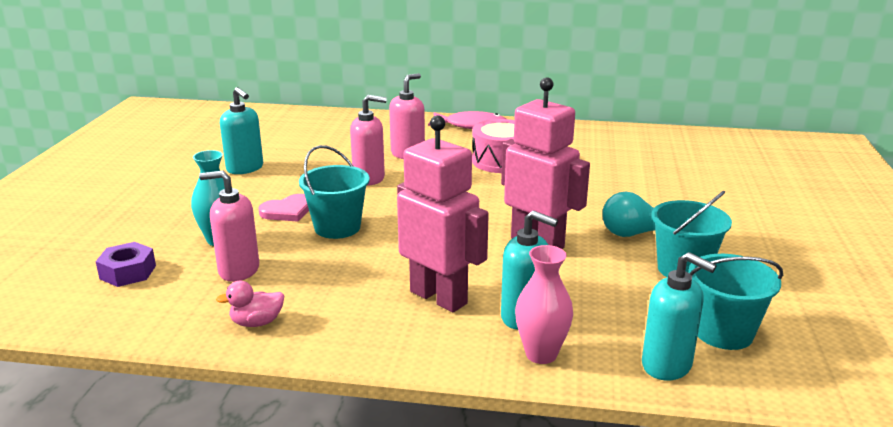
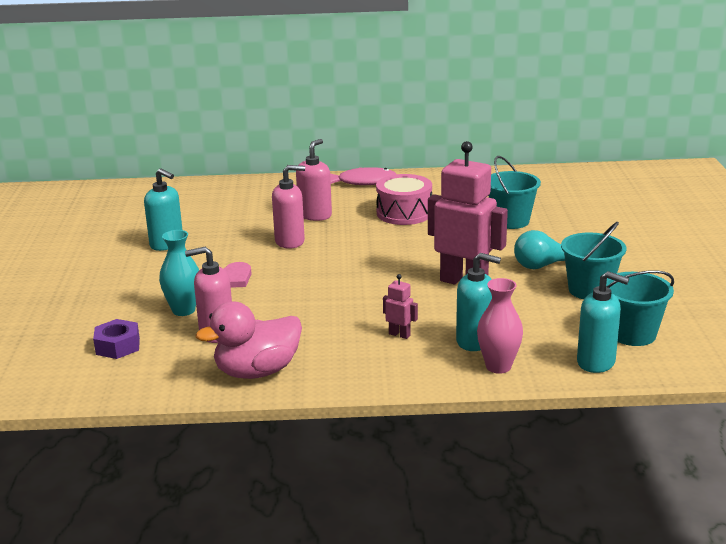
camera: 10 degrees left, 0 degrees up
(257, 322) = (257, 372): pink duck -> pink duck, size x1.97
(337, 227) = (284, 288): turquoise bucket -> turquoise bucket (510, 221)
(439, 297) = (399, 334): pink robot -> pink robot, size x0.42

